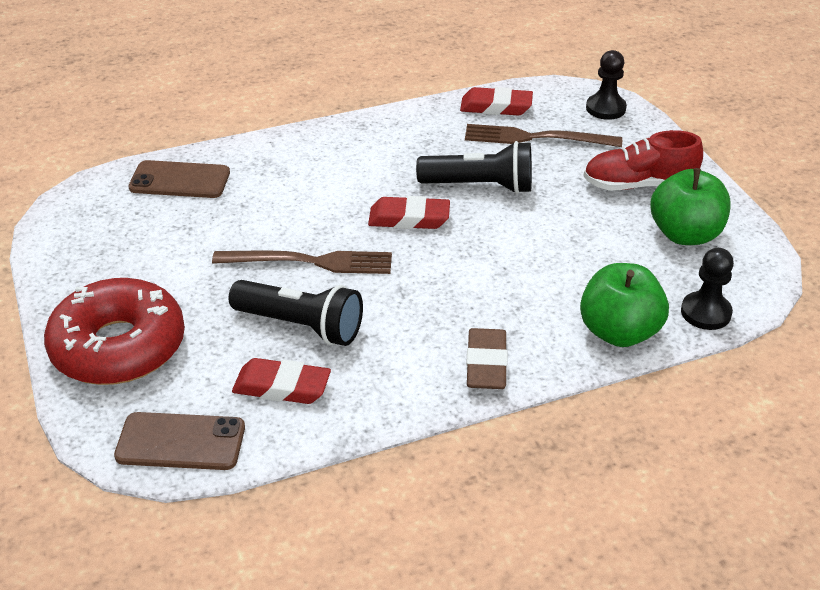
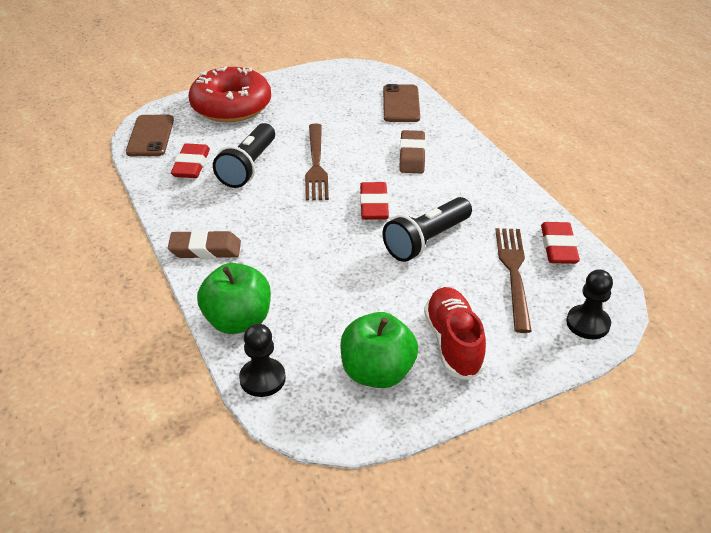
camera: 85 degrees right, 0 degrees up
(309, 182) = (412, 156): none -> brown eraser
(480, 186) = (426, 241): black flashlight -> black flashlight turned 45 degrees clockwise

